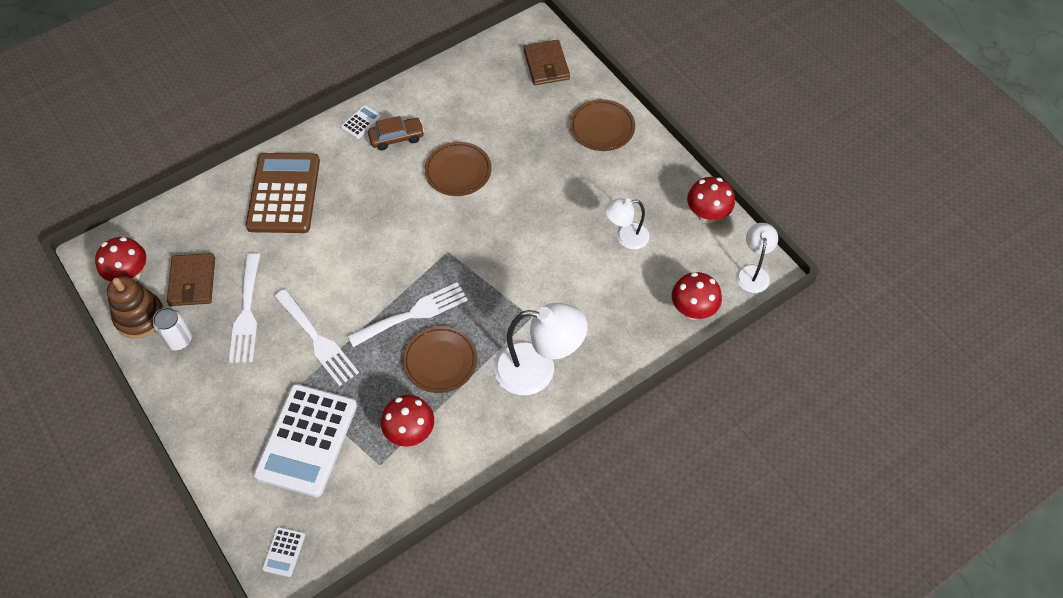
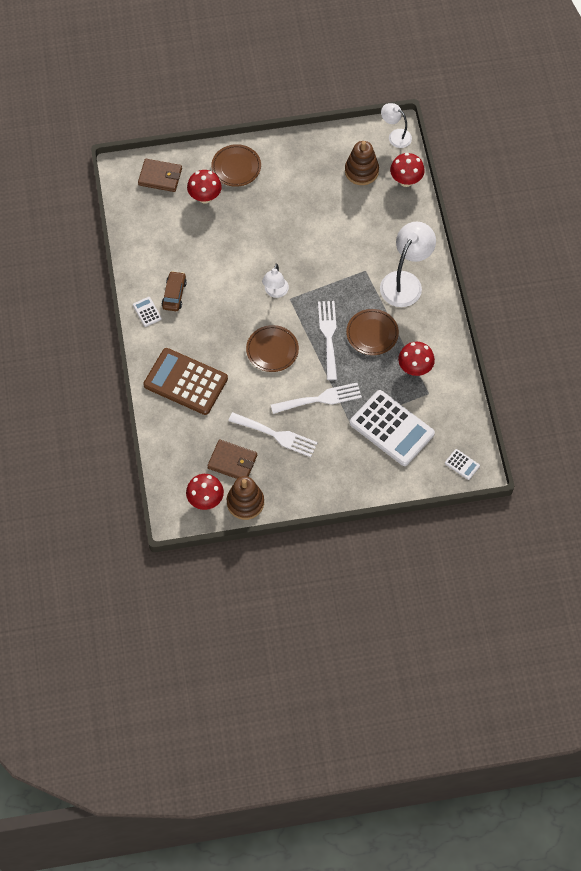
camera: 65 degrees left, 5 degrees up
(179, 340) = (277, 483): white can -> none
(458, 171) = (225, 267): brown plate -> brown plate (272, 350)
(625, 237) = (333, 192): white lamp -> white lamp (275, 292)
(676, 255) = (361, 171): none -> brown stacking toy
(707, 215) = (340, 140): red mushroom -> red mushroom (205, 197)

